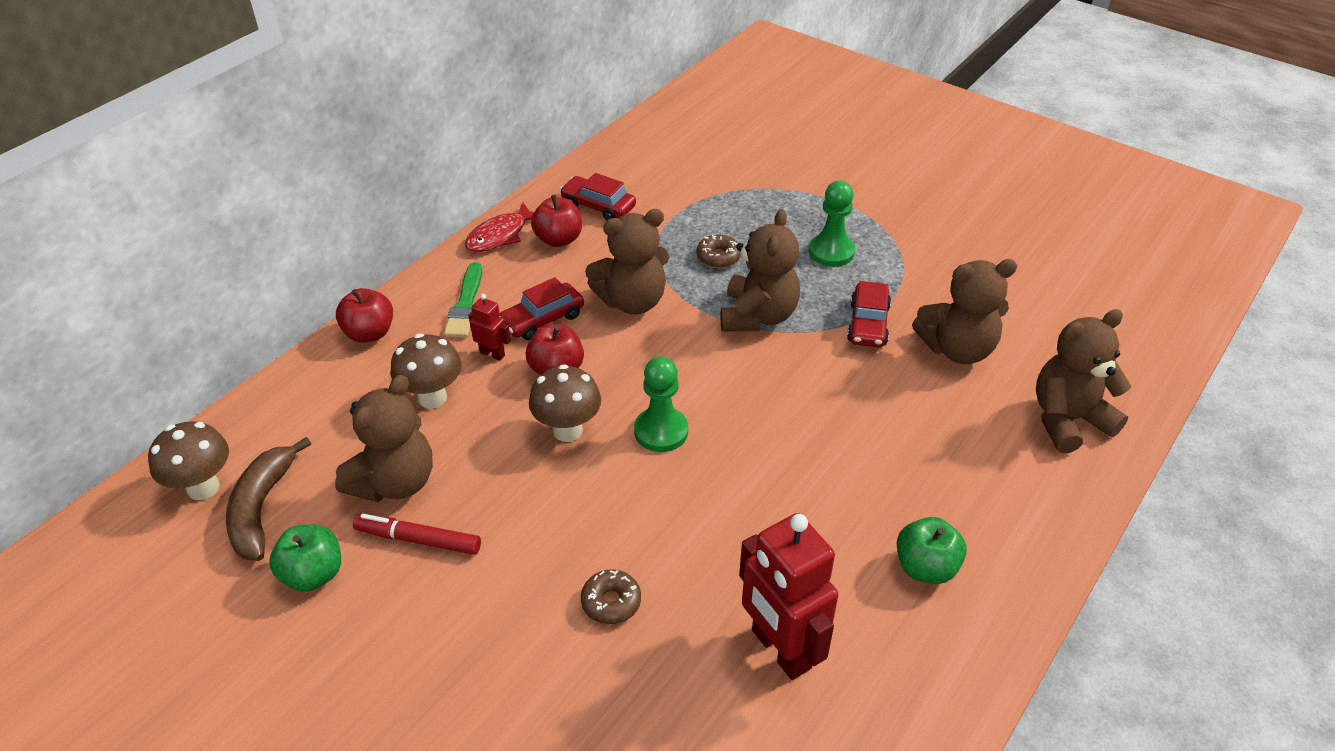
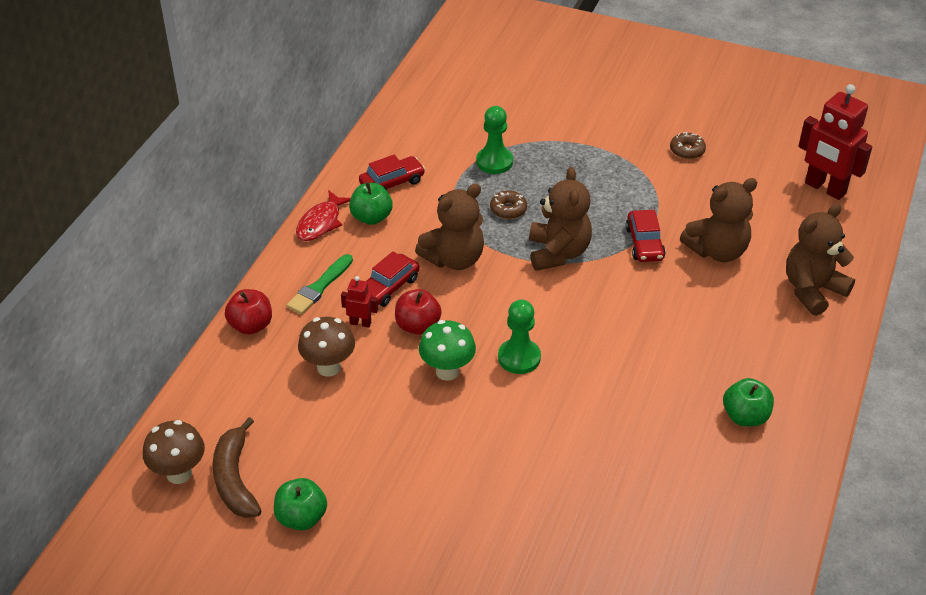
camera: 15 degrees left, 0 degrees up
(395, 482) = (331, 438): brown teddy bear -> none
(418, 540) = (370, 476): red marker -> none
(465, 304) = (319, 287): green brush -> green brush turned 45 degrees clockwise
(558, 239) = (371, 217): red apple -> green apple
(567, 430) = (447, 371): brown mushroom -> green mushroom
(598, 206) = (392, 182): red car -> red car turned 135 degrees clockwise
(611, 602) = (533, 488): brown donut -> brown donut (687, 150)
(780, 650) = (664, 494): red robot -> red robot (825, 188)
(831, 252) = (596, 189): green pawn -> green pawn (494, 162)

